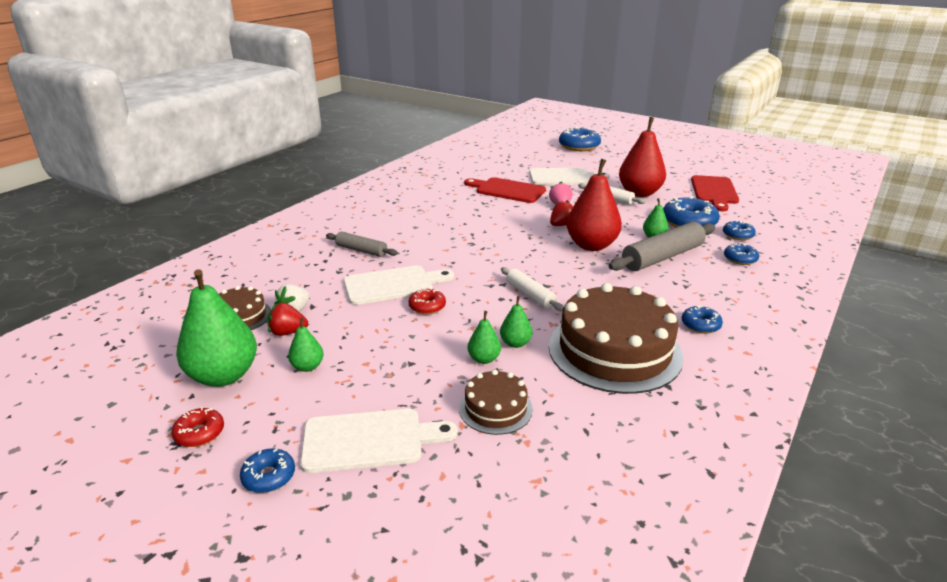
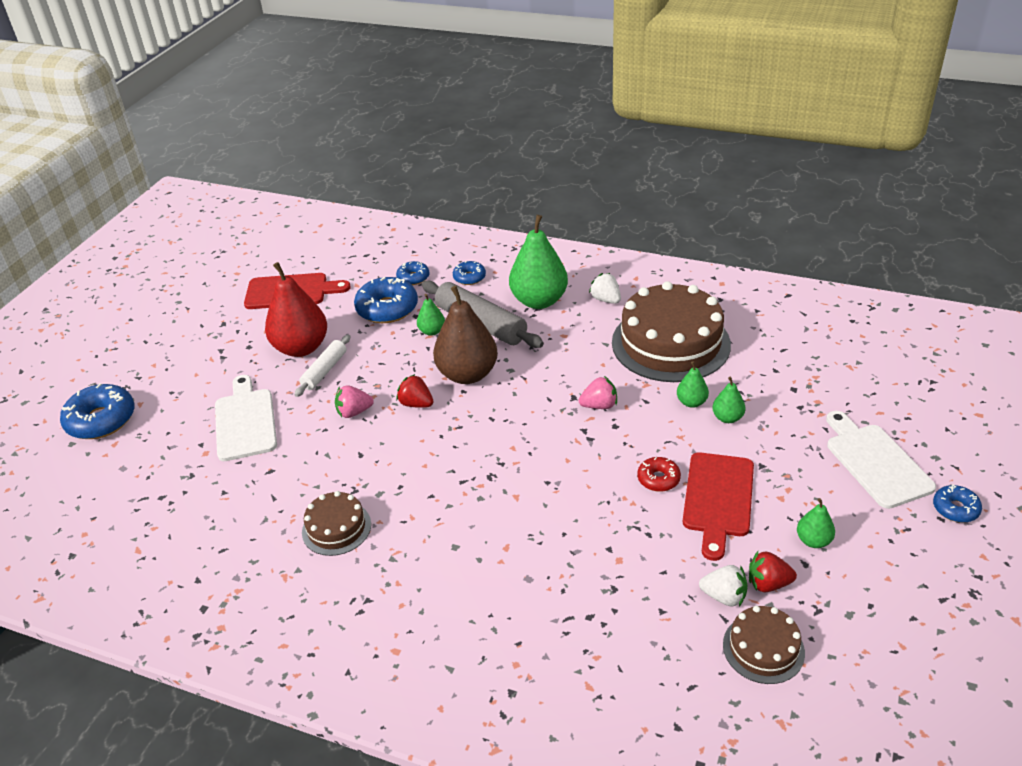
camera: 100 degrees left, 10 degrees up
(199, 433) = (950, 581): red donut -> none
(223, 376) = (870, 606): green pear -> green pear (539, 301)
(288, 332) = (768, 583): red strawberry -> red strawberry turned 105 degrees clockwise
(361, 250) = (547, 584): grey rolling pin -> none
(392, 285) = (625, 522): white cutting board -> none
(495, 408) = (789, 399): brown cake -> brown cake (336, 528)
(507, 190) = (303, 473): red cutting board -> red cutting board (718, 499)
(530, 295) = (599, 405): white rolling pin -> pink strawberry
(591, 245) = (467, 374): red pear -> brown pear
(700, 325) = (606, 300): blue donut -> white strawberry

